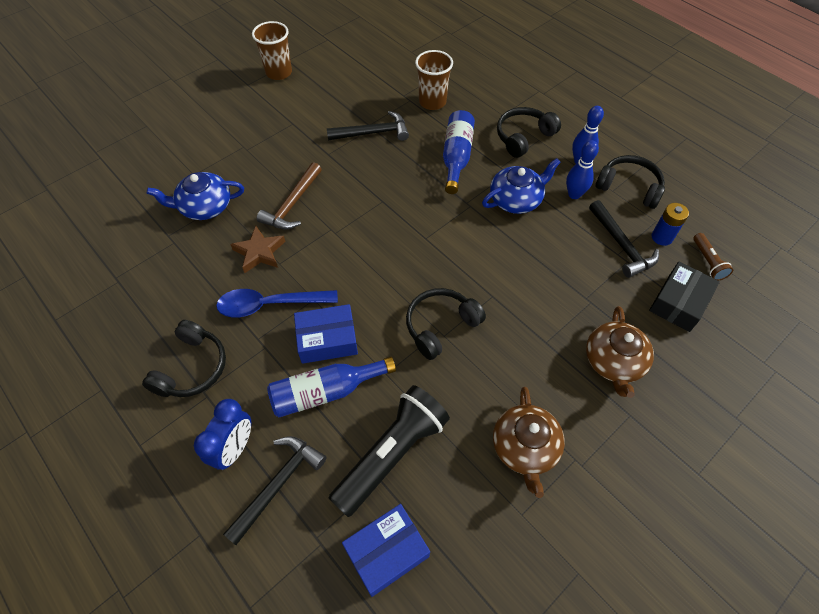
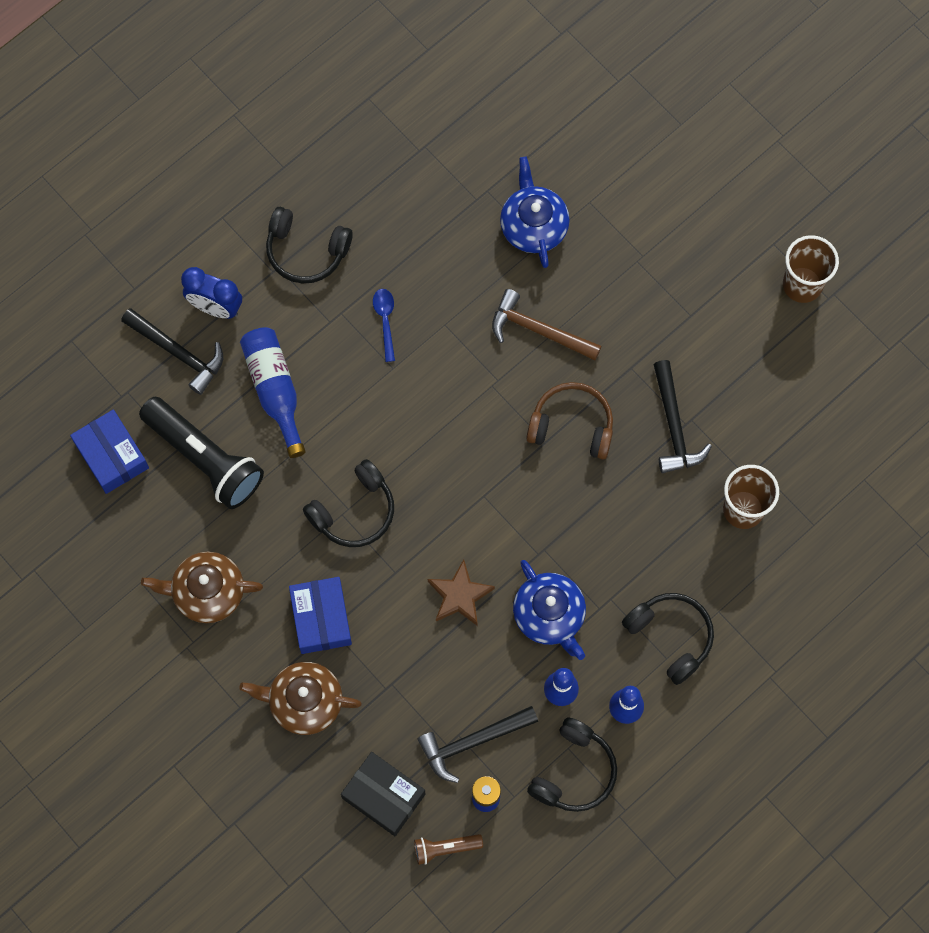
camera: 90 degrees right, 15 degrees up
(259, 252) = (461, 300): brown star -> brown star (460, 596)
(270, 305) = (385, 321): blue spoon -> blue spoon, size x0.56
(327, 339) = (338, 387): blue box -> blue box (321, 618)
(370, 186) = (572, 426): none -> brown headphones
(441, 326) = (354, 511): black headphones -> black headphones turned 90 degrees clockwise
(456, 157) = (627, 540): blue bottle -> none

